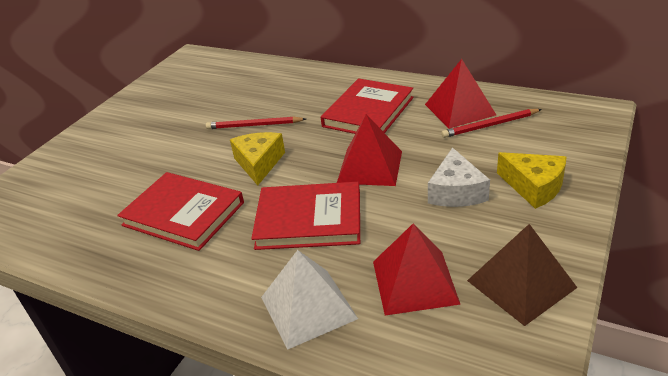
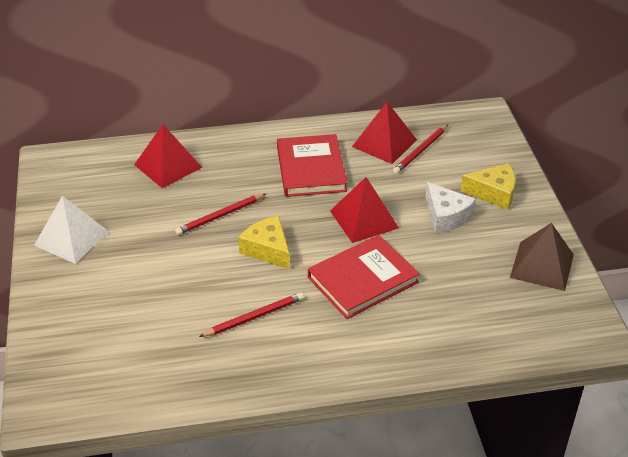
camera: 40 degrees left, 5 degrees up
(183, 214) = (254, 317): red book -> red pencil
(308, 307) = (429, 340): white pyramid -> white pyramid (71, 238)
(414, 282) = (479, 292): red pyramid -> red pyramid (168, 166)

